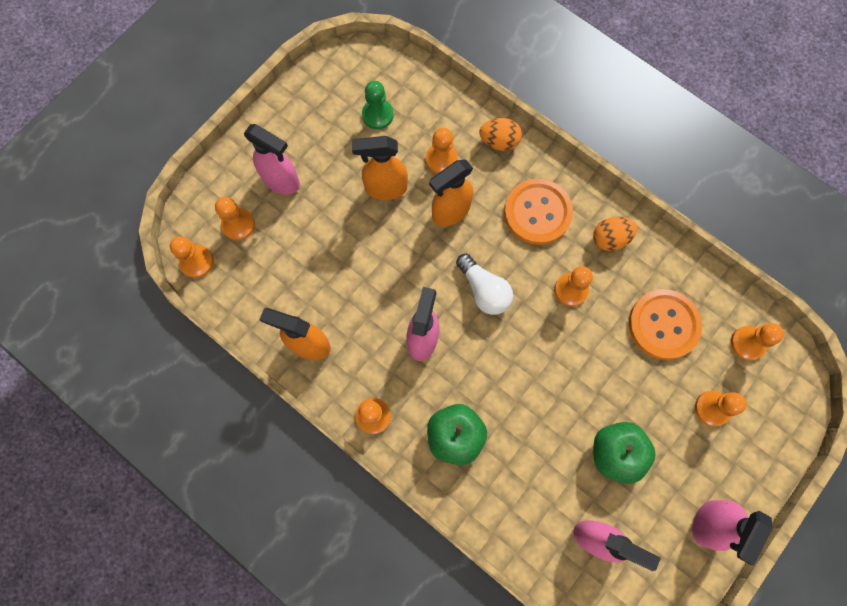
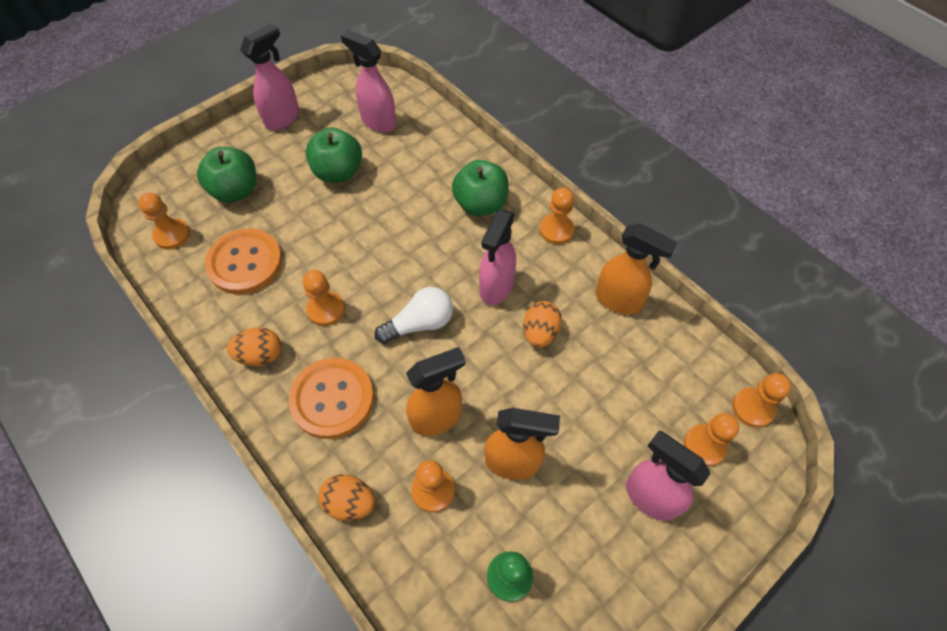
camera: 170 degrees left, 15 degrees down
(377, 299) = (540, 333): none -> orange egg
(484, 290) = (420, 324): white light bulb -> white light bulb turned 90 degrees clockwise
(712, 408) = (236, 190): orange pawn -> green apple

